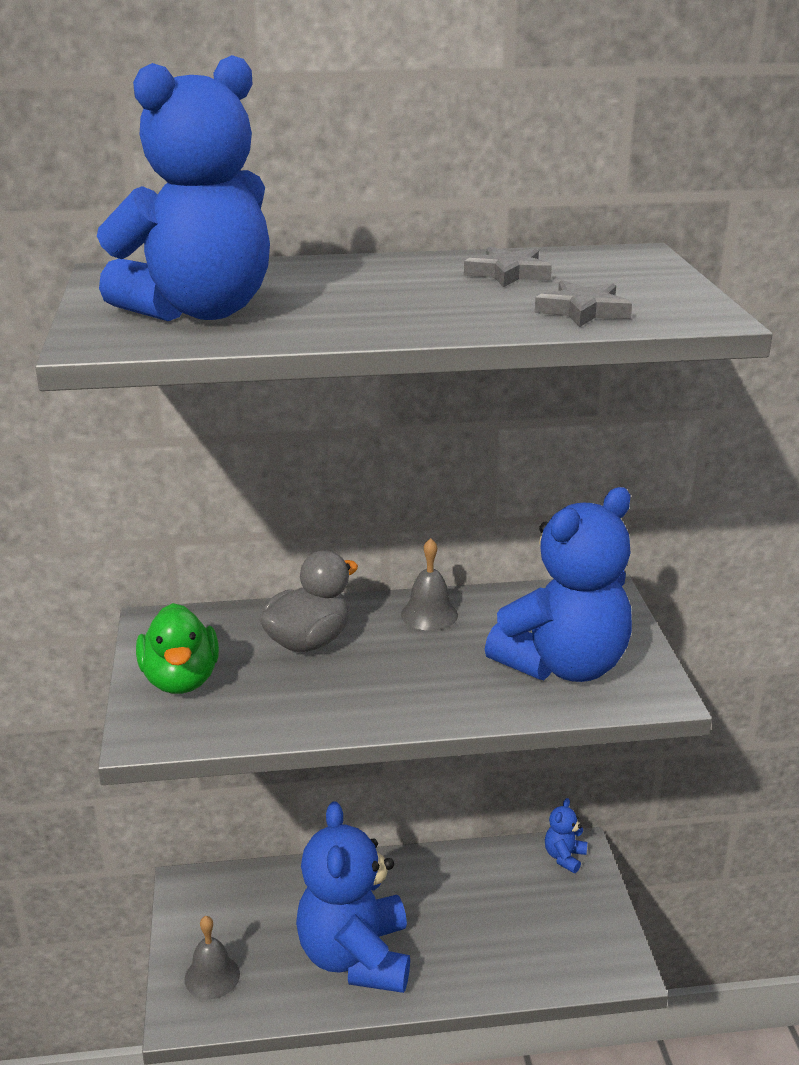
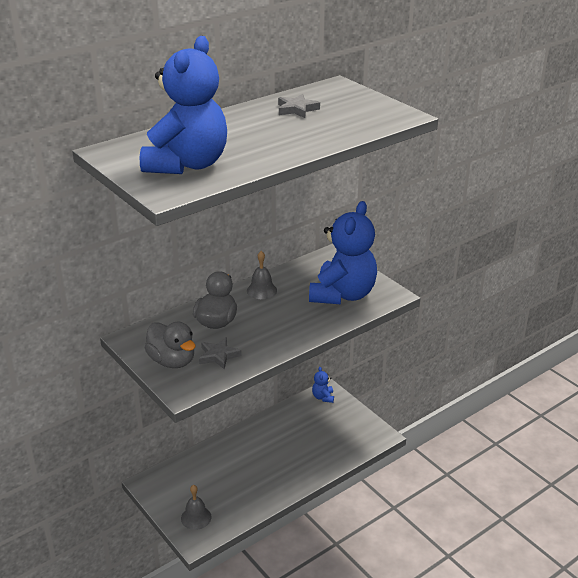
camera: 30 degrees left, 5 degrees up
(181, 680) = (172, 361): green duck -> grey duck
(356, 957) = (259, 480): blue teddy bear -> none
(583, 311) = (354, 124): grey star -> grey star (218, 356)

